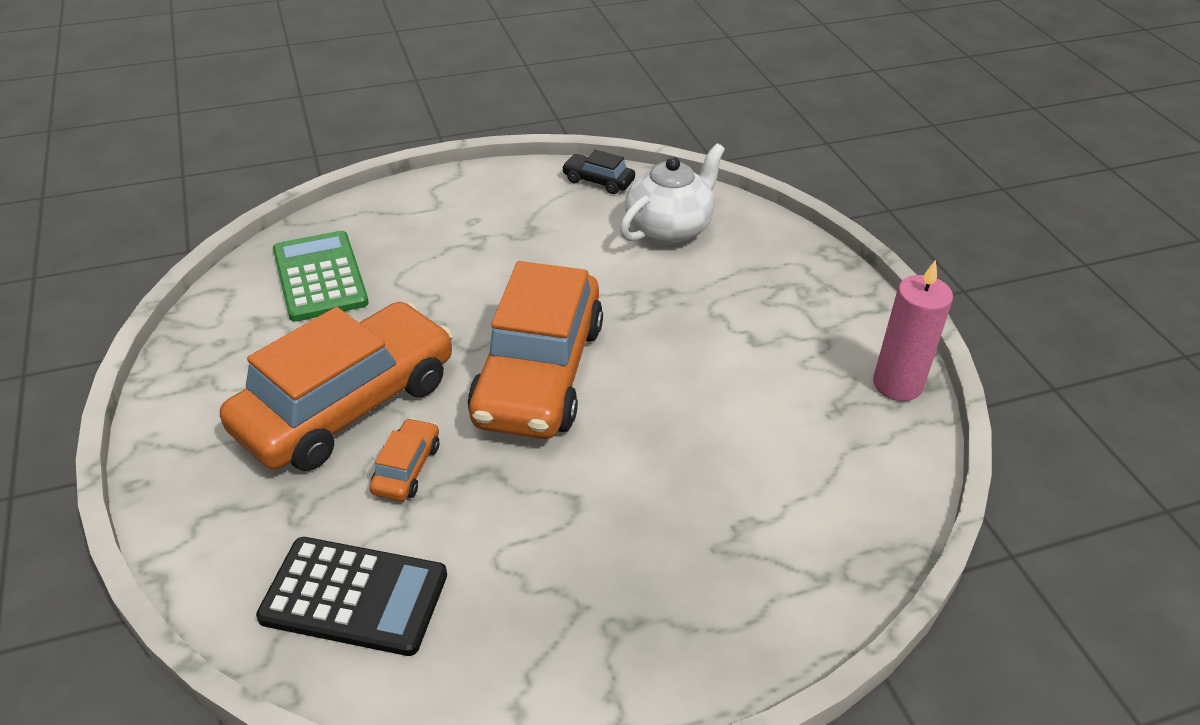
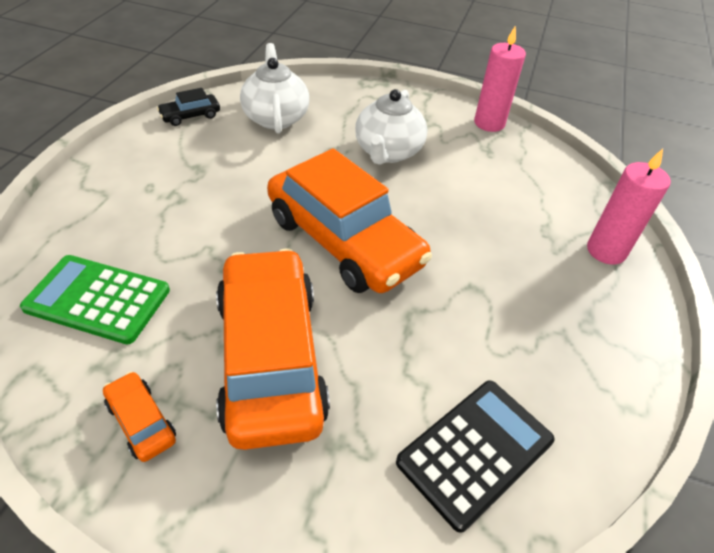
camera: 55 degrees left, 5 degrees up
(407, 468) = (372, 356): orange car -> orange car (141, 421)
(720, 331) = (388, 152): none -> white teapot
(773, 598) = (606, 251): none -> pink candle

